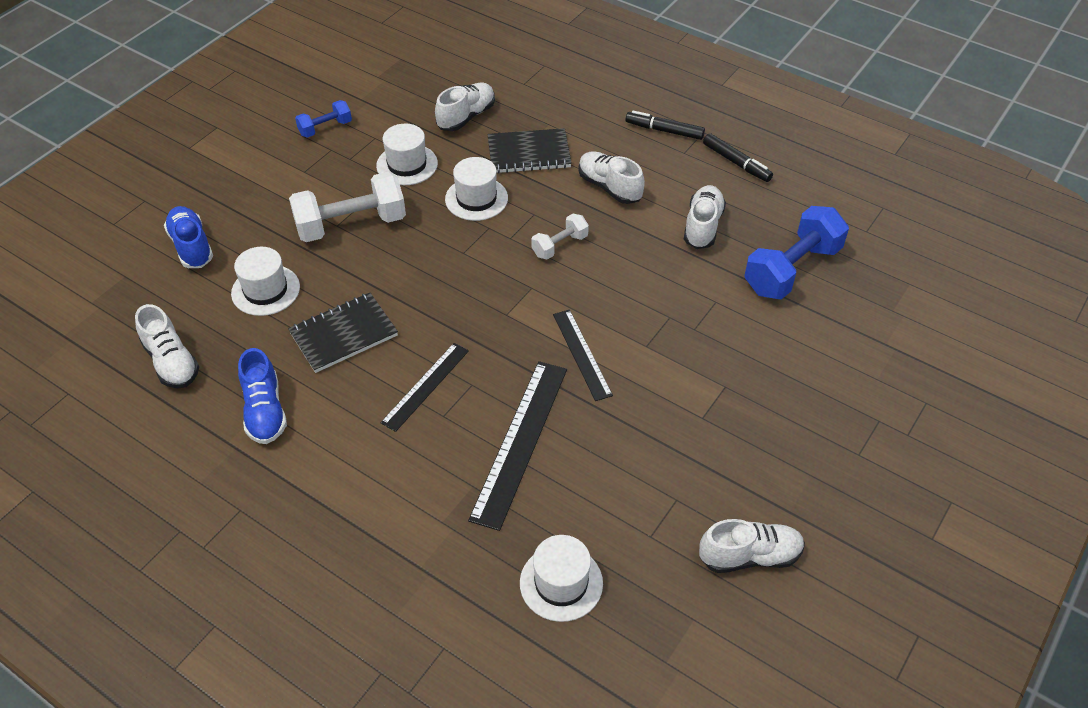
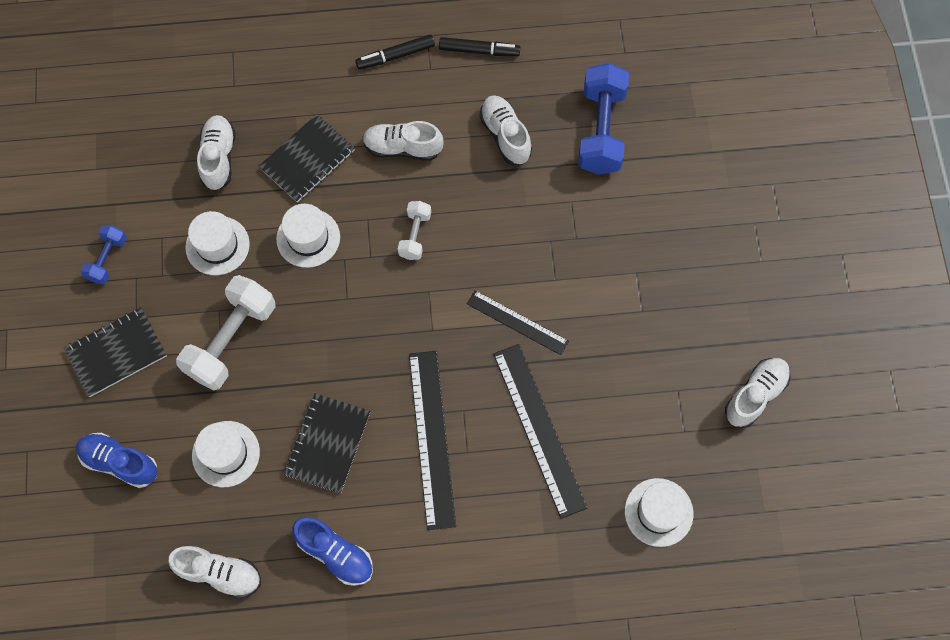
camera: 40 degrees left, 20 degrees up
(267, 183) = (116, 353): none -> black notebook
(425, 386) = (432, 438): black ruler -> black ruler, size x1.62

